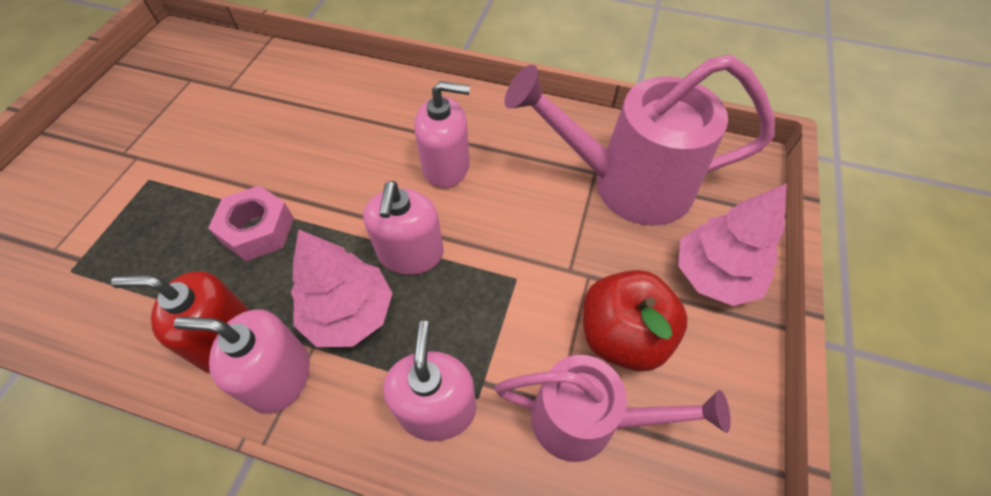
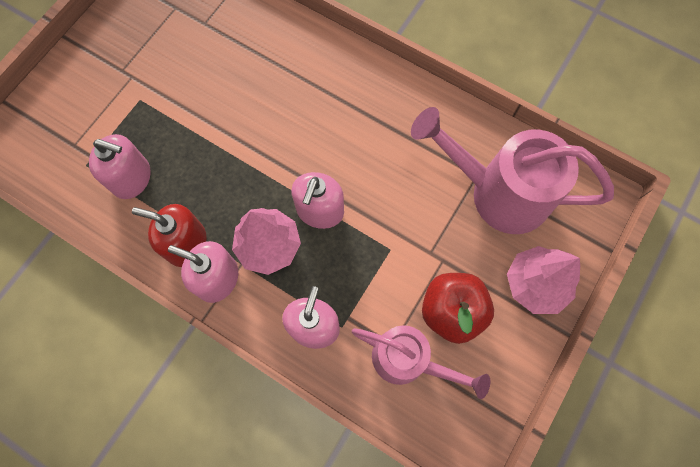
camera: 15 degrees right, 15 degrees up
(258, 230) = (214, 164): pink nut -> none
(446, 166) = (362, 142): pink soap dispenser -> pink soap dispenser (132, 178)

